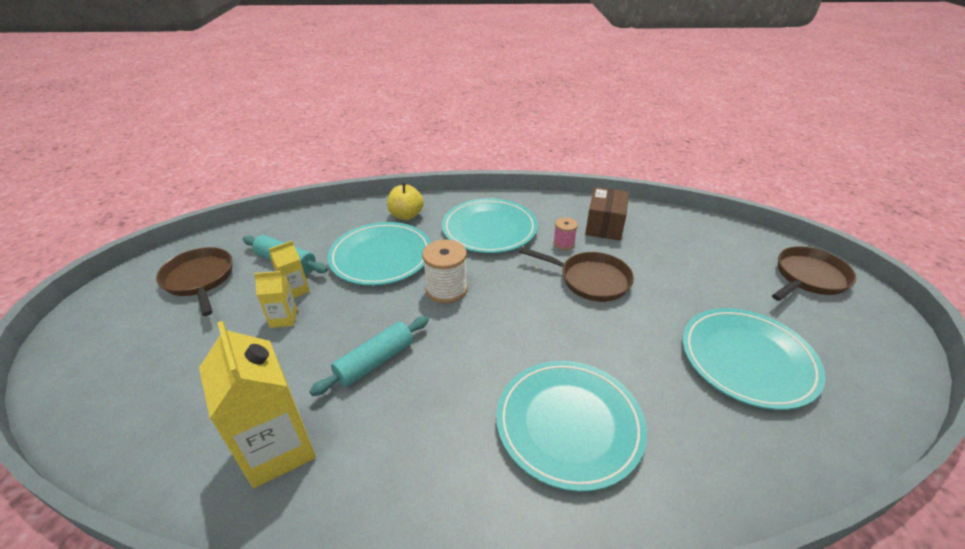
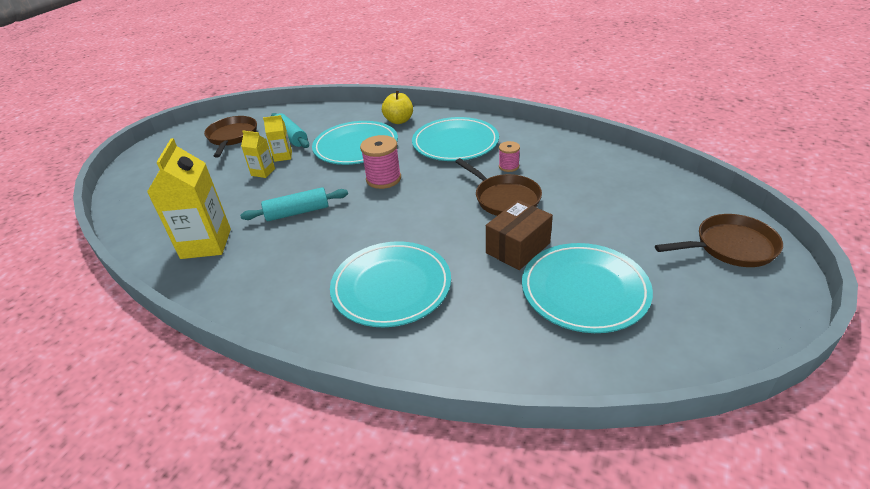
camera: 30 degrees right, 0 degrees up
(446, 289) = (383, 179): white spool -> pink spool
(604, 225) = (561, 160): brown box -> brown box (518, 248)

